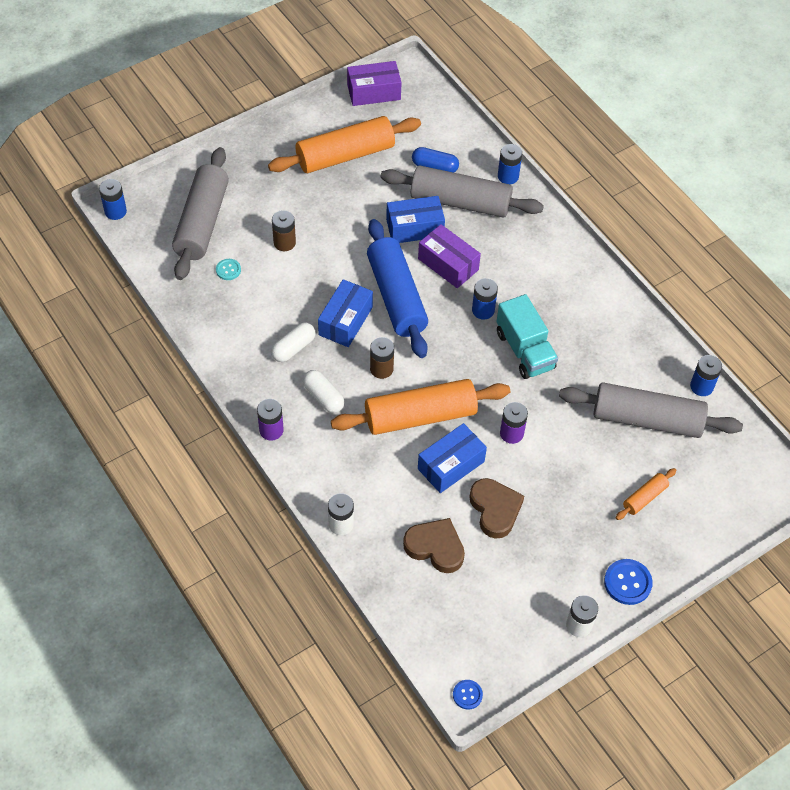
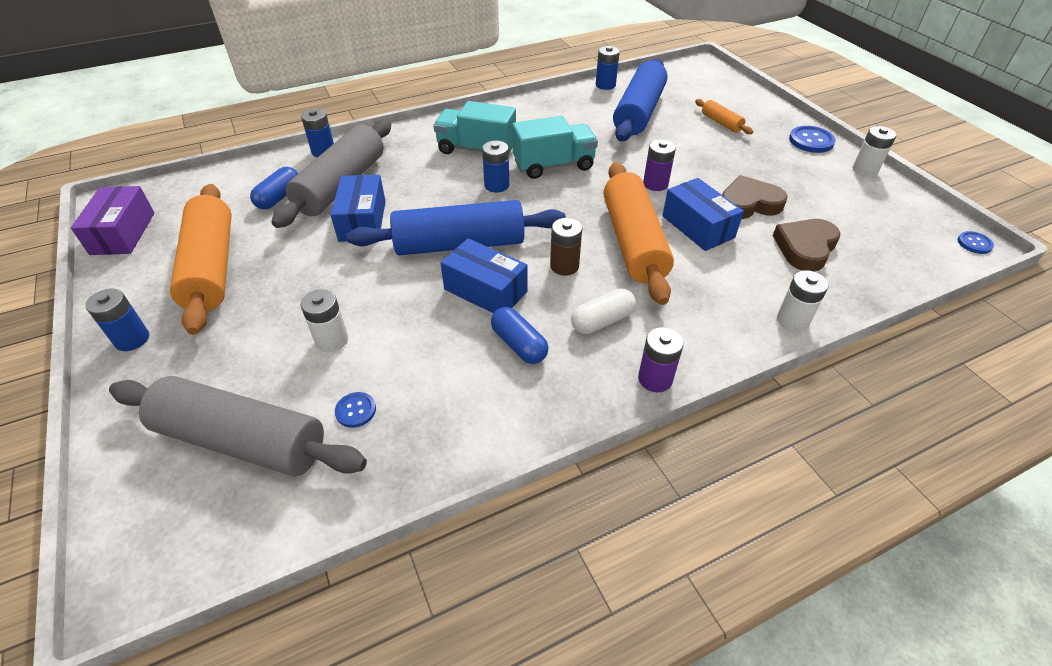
camera: 80 degrees left, 10 degrees down
(115, 211) = (140, 587): blue battery -> blue battery (132, 339)
(228, 270) = (355, 410): turquoise button -> blue button
(284, 243) = (332, 340): brown battery -> white battery
(293, 348) = (519, 344): white capsule -> blue capsule
(448, 264) = (426, 202): purple box -> none
(538, 287) = (476, 149): none -> turquoise truck
(647, 419) = (638, 112): grey rolling pin -> blue rolling pin

